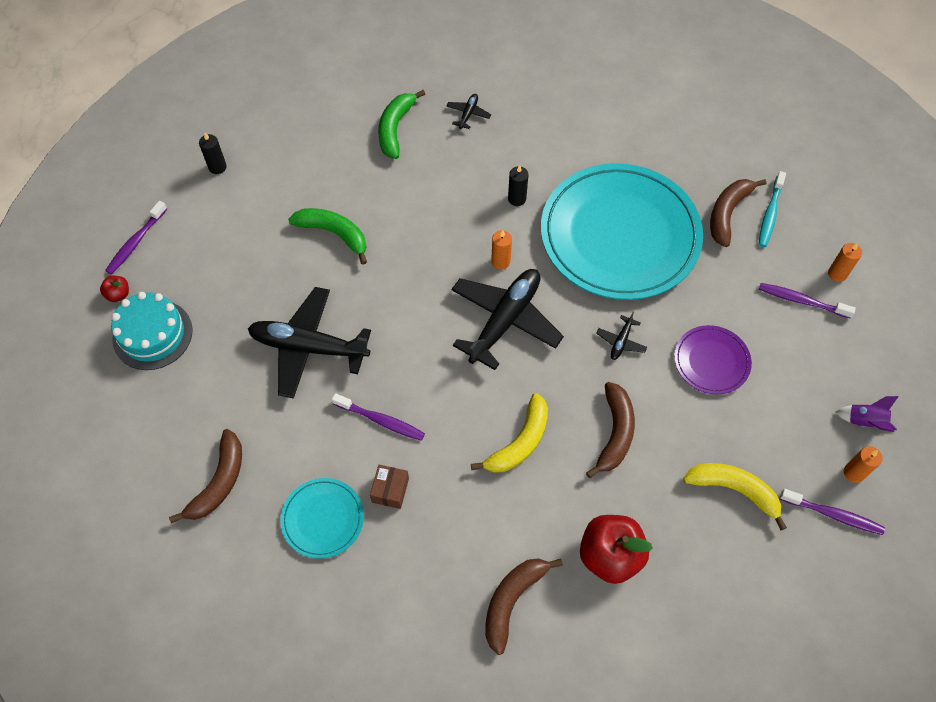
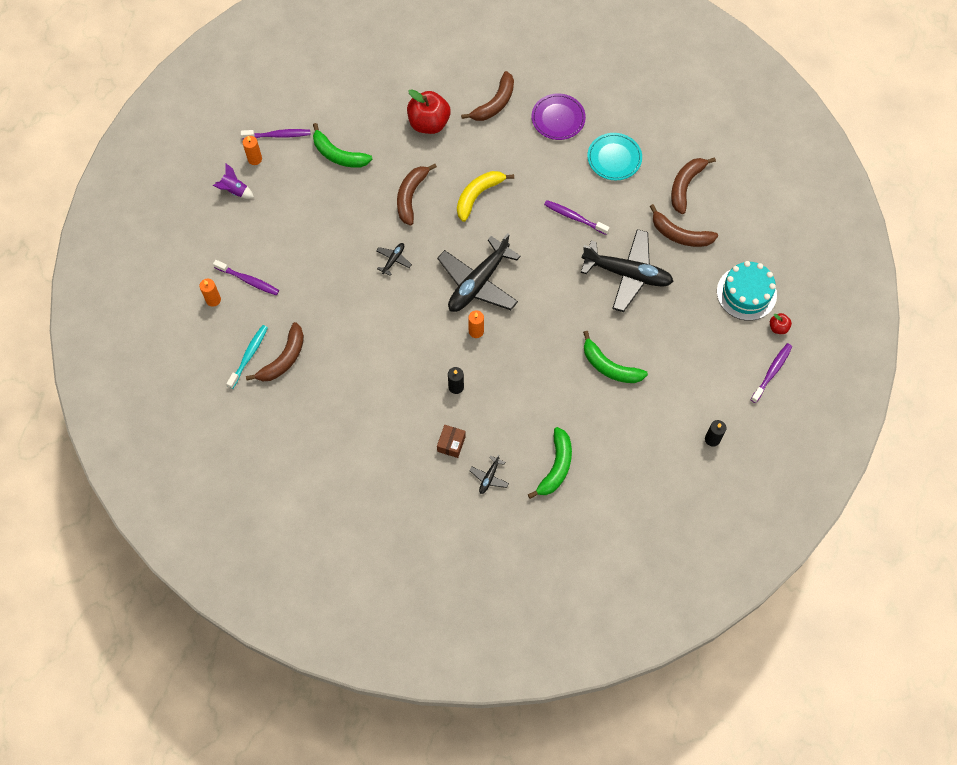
camera: 175 degrees left, 5 degrees up
(234, 407) = (679, 234): none -> brown banana
(390, 490) = (569, 172): brown box -> brown box (451, 444)
(620, 235) = (376, 346): turquoise plate -> none
(711, 361) = (330, 240): purple plate -> purple plate (558, 118)
(734, 490) = (338, 155): yellow banana -> green banana
(833, 515) = (278, 135): purple toothbrush -> purple toothbrush turned 150 degrees clockwise

